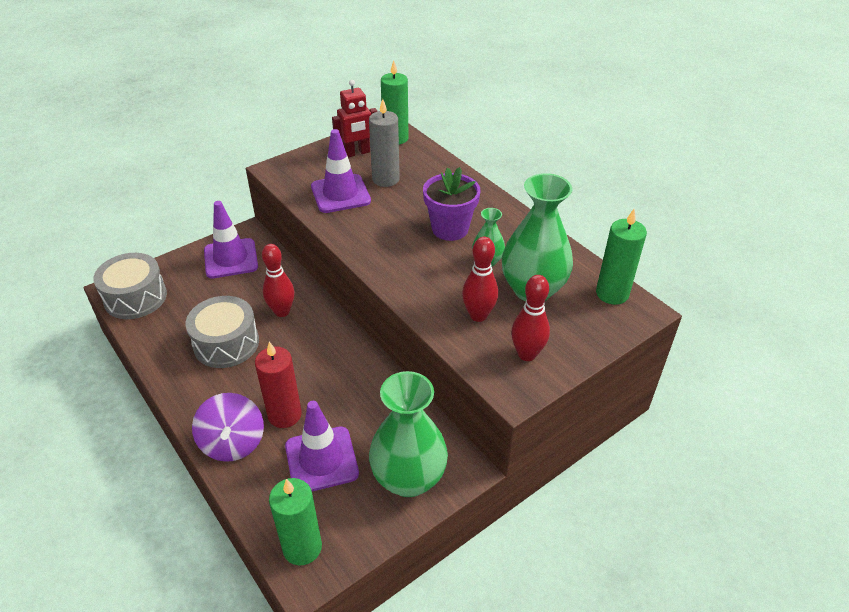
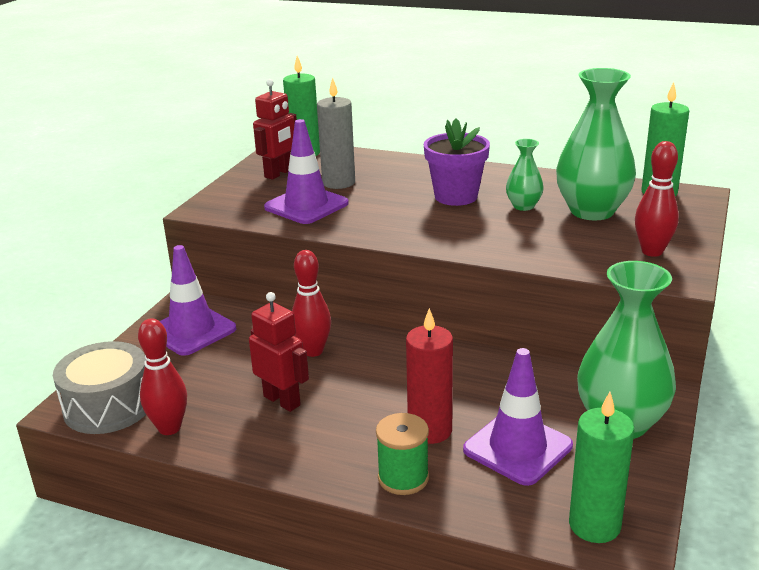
camera: 30 degrees left, 15 degrees down
(226, 343) = (282, 400): grey drum -> red robot
(233, 443) = (403, 478): purple spinning top -> green spool
(478, 315) = (572, 242): red bowling pin -> red bowling pin (169, 428)

